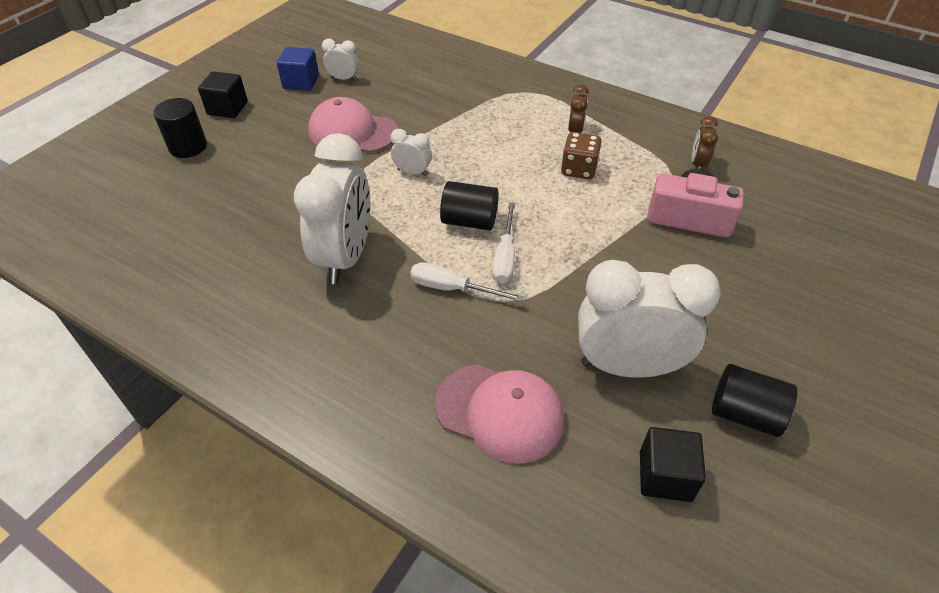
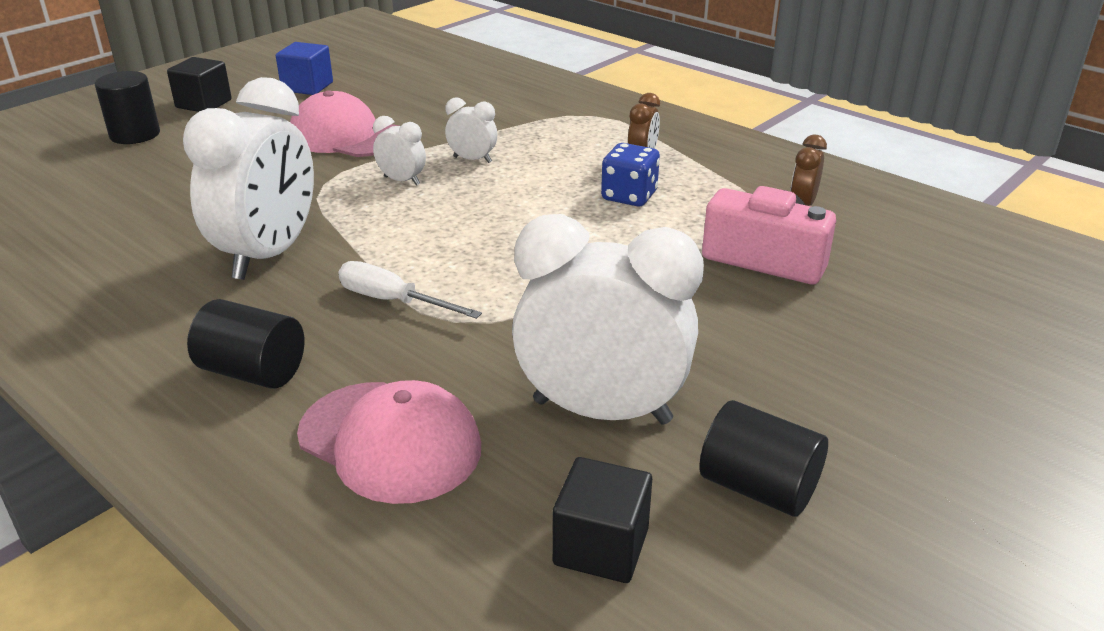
camera: 10 degrees right, 15 degrees down
(343, 79) = (362, 87): white clock -> white clock (472, 160)
(469, 221) = (452, 235): black cylinder -> black cylinder (253, 372)
(505, 257) = (482, 276): white screwdriver -> none
(579, 169) = (629, 196): brown dice -> blue dice

